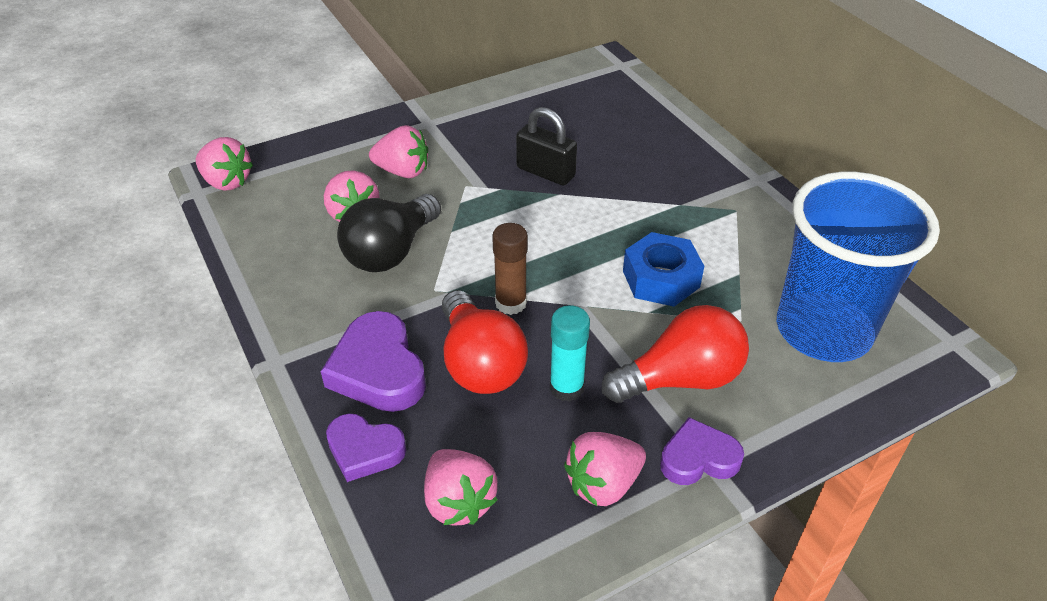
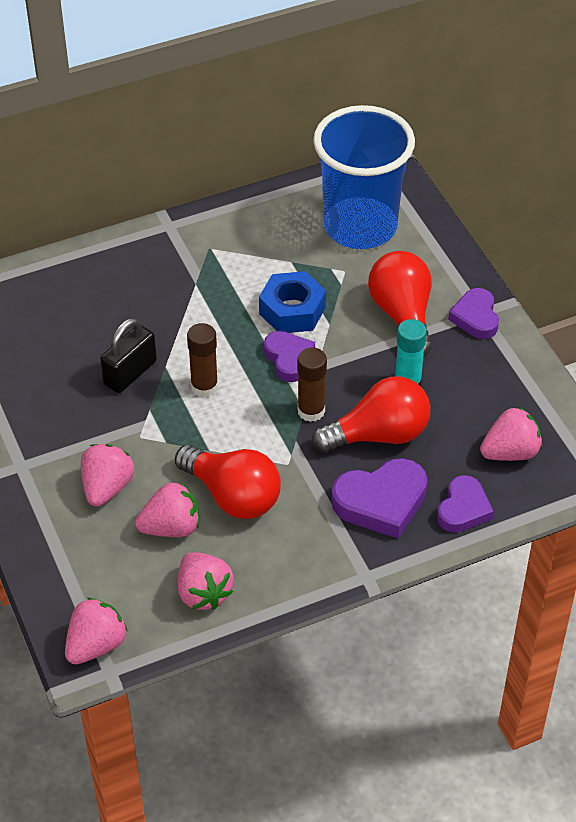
camera: 85 degrees left, 5 degrees up
(391, 252) = (233, 496): black light bulb -> red light bulb
(535, 221) = (204, 386): none -> brown glue stick
(586, 281) = (289, 359): none -> purple heart
(603, 484) = (496, 371): pink strawberry -> pink strawberry (203, 593)

